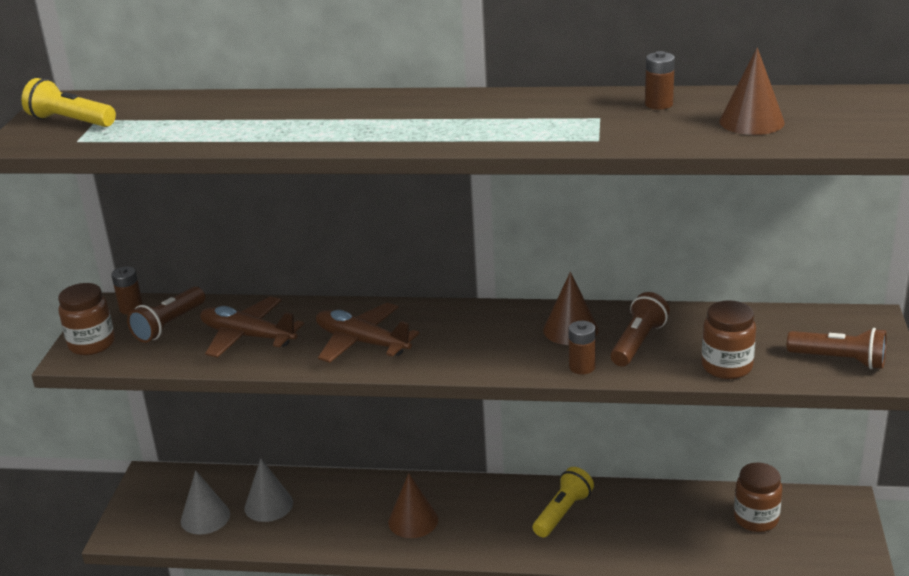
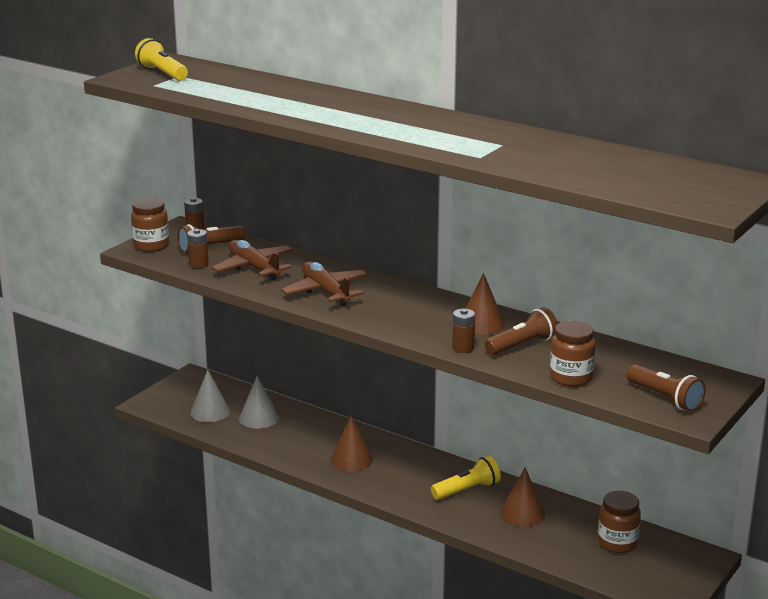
camera: 25 degrees right, 5 degrees down
(658, 104) = (557, 146): brown battery -> brown battery (198, 264)
(751, 122) = (606, 170): brown cone -> brown cone (522, 513)

